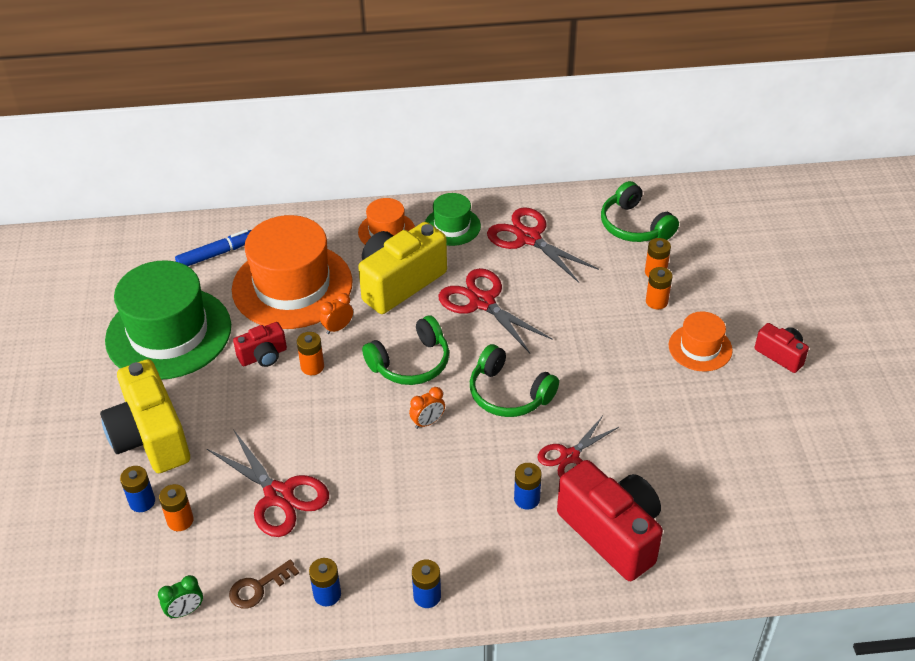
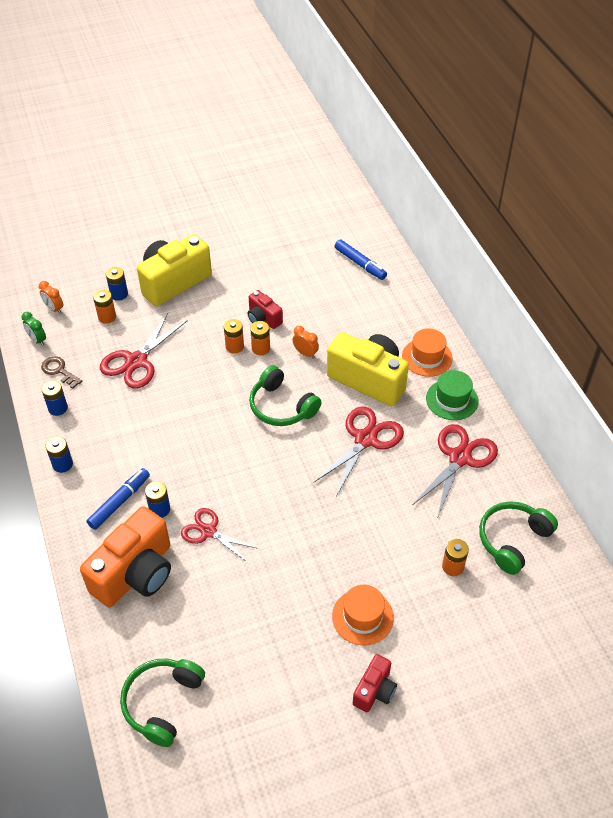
camera: 75 degrees right, 5 degrees up
(168, 333) = (271, 262): green hat -> none
(292, 286) = (341, 315): orange hat -> none
(427, 422) = (223, 430): orange clock -> orange clock (54, 309)
(505, 538) = (119, 502): none -> blue marker
(508, 394) = (265, 477): green headphones -> green headphones (162, 703)
(612, 533) = (136, 573): red camera -> orange camera
(656, 301) = (412, 572): orange battery -> orange battery (234, 347)

